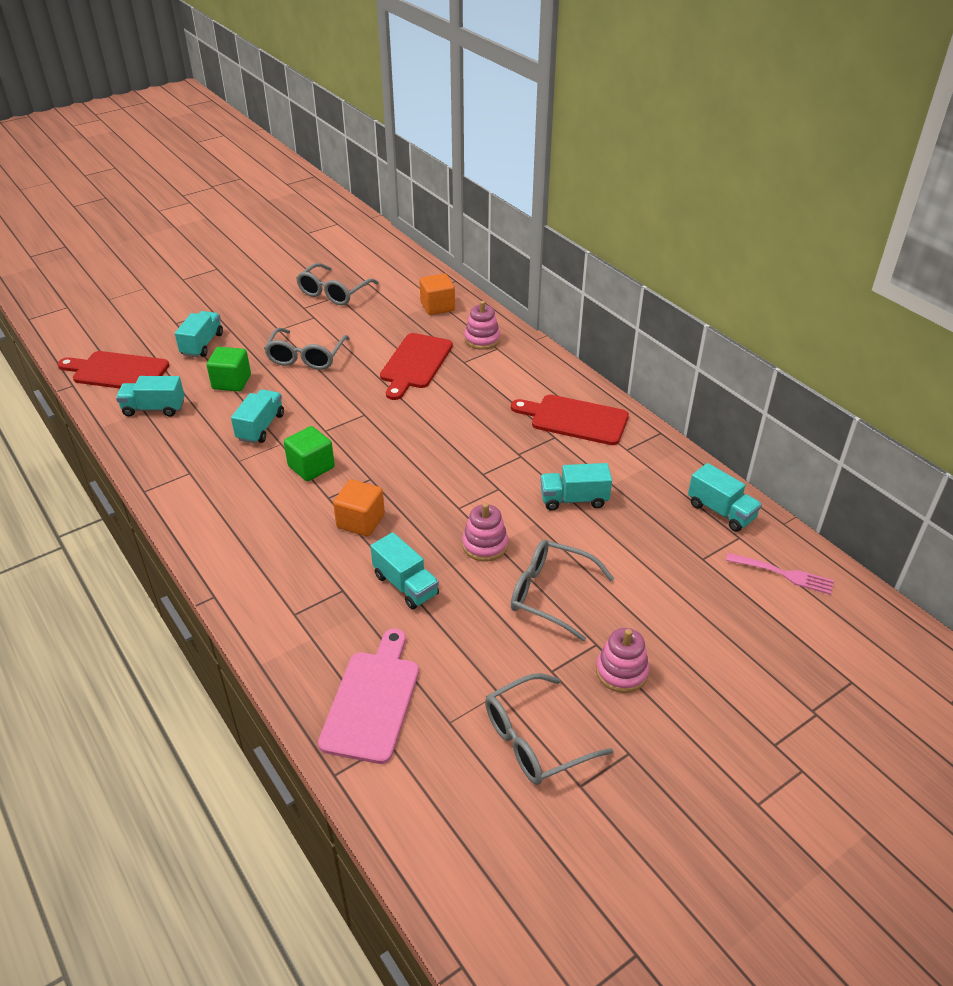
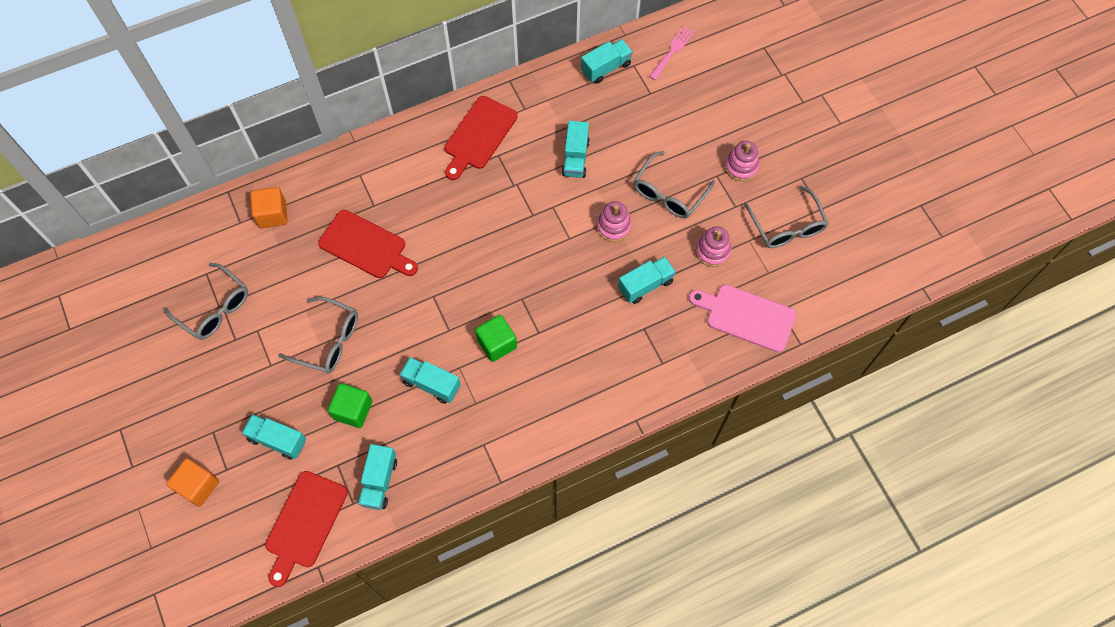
camera: 80 degrees left, 25 degrees up
(360, 521) = (572, 310): orange cube -> orange cube (198, 486)
(482, 339) = (342, 185): pink stacking toy -> pink stacking toy (712, 251)

